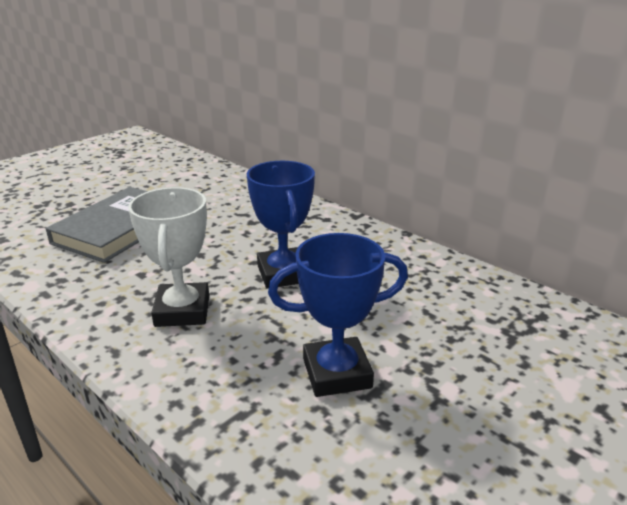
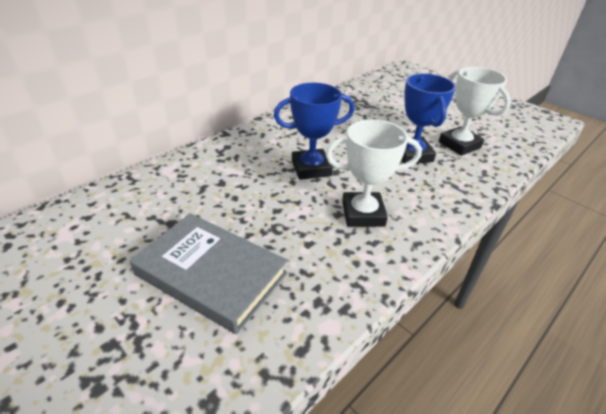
camera: 90 degrees left, 10 degrees up
(392, 451) = (459, 145): none -> white trophy

